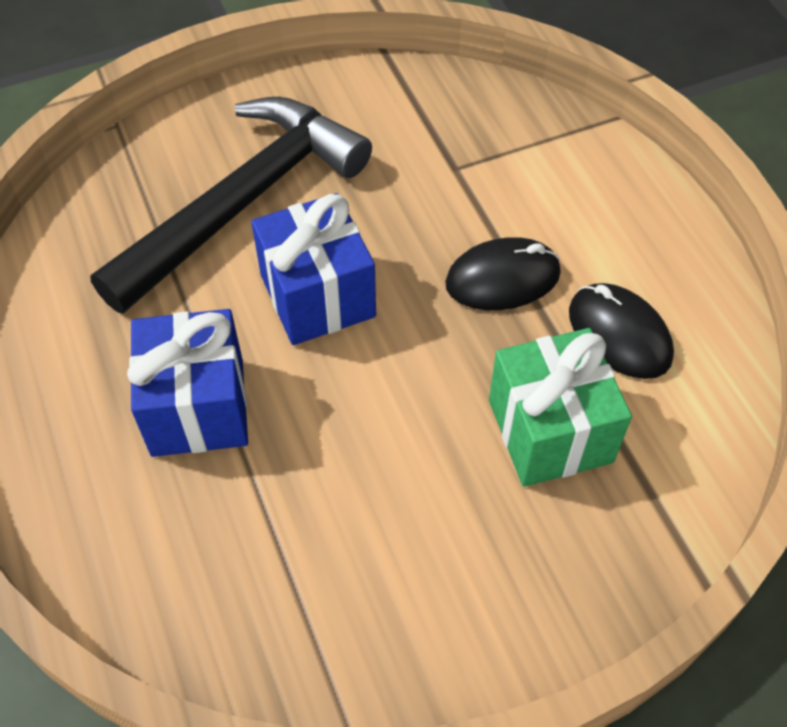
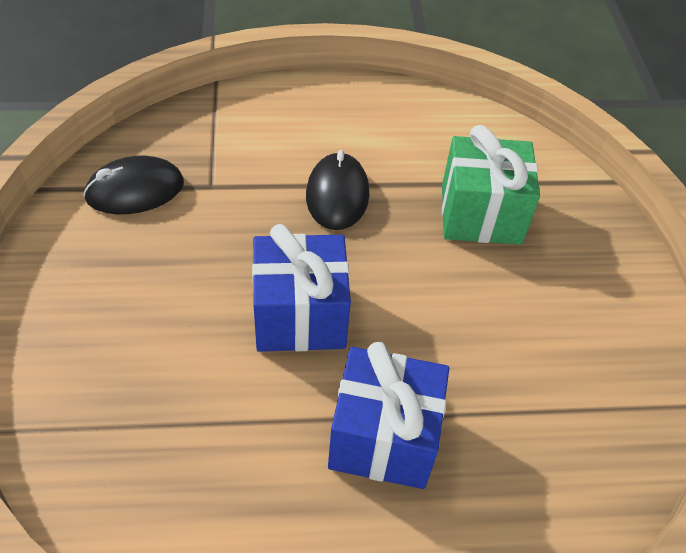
camera: 75 degrees left, 5 degrees down
(242, 203) = (163, 344): black hammer -> none
(619, 334) = (414, 151): black mouse -> black mouse (135, 190)

